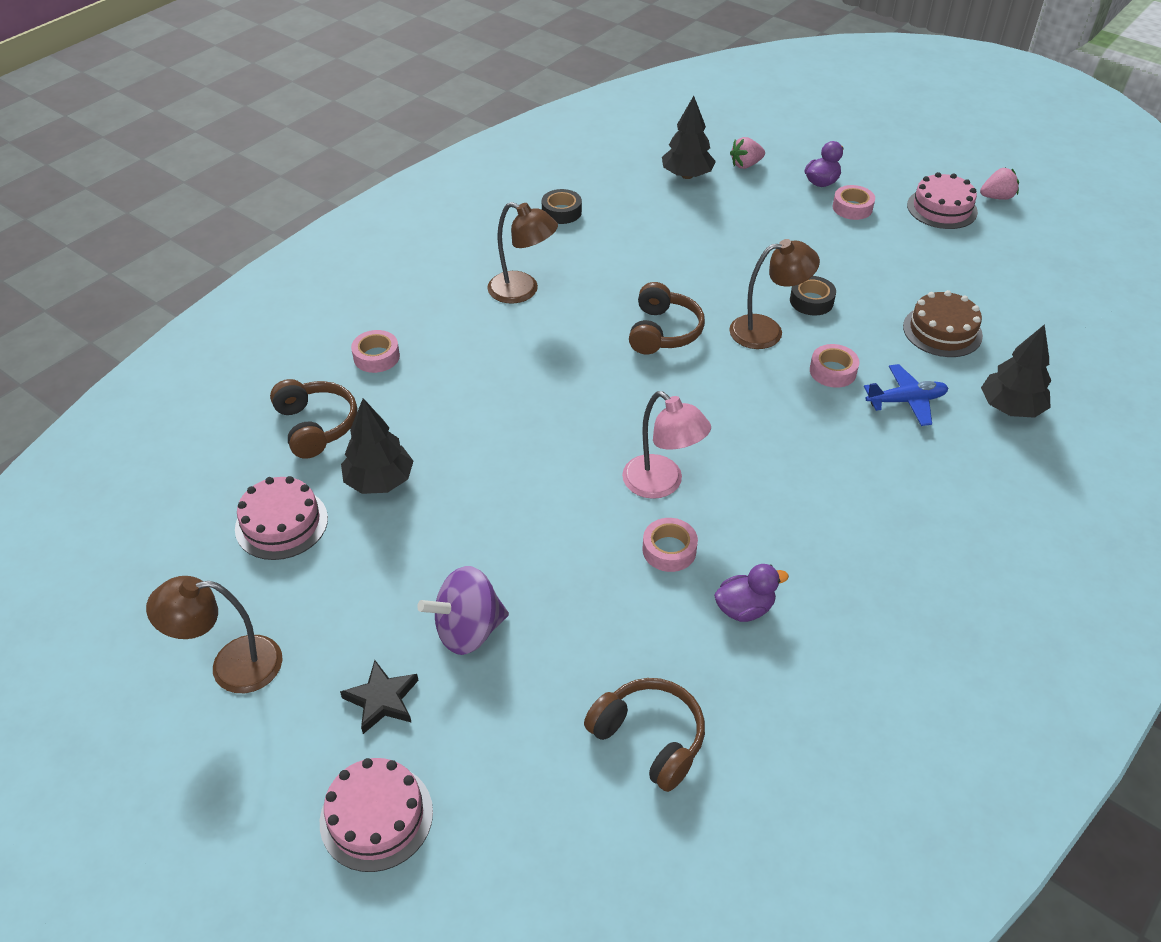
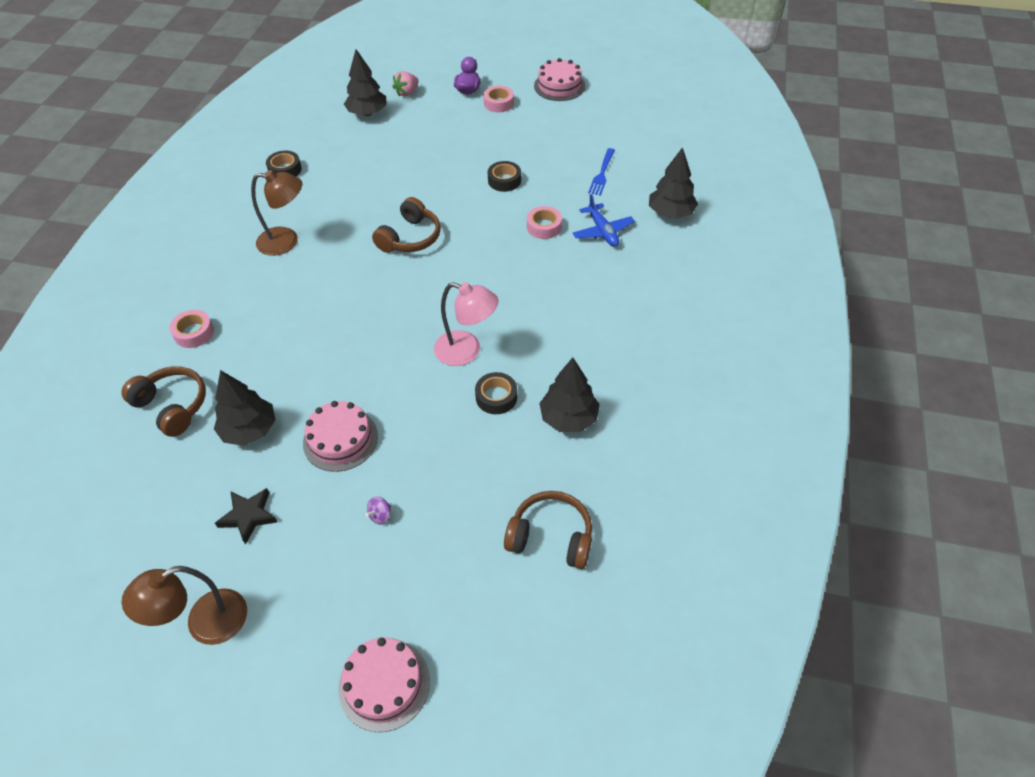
camera: 25 degrees left, 5 degrees up
(281, 523) = (185, 495): pink cake -> pink cake (340, 439)
(382, 700) = (342, 596): black star -> black star (248, 516)
(468, 630) = (380, 516): purple spinning top -> purple spinning top, size x0.41
(663, 332) = (410, 238): brown headphones -> brown headphones turned 45 degrees clockwise
(669, 550) = (496, 397): pink tape -> black tape
(744, 608) = (568, 418): purple duck -> black tree
(767, 331) = (484, 212): brown lamp -> none
(906, 401) = (602, 231): blue plane -> blue plane turned 105 degrees clockwise
(942, 331) = (602, 174): brown cake -> blue fork
(996, 197) = (591, 67): pink strawberry -> none

